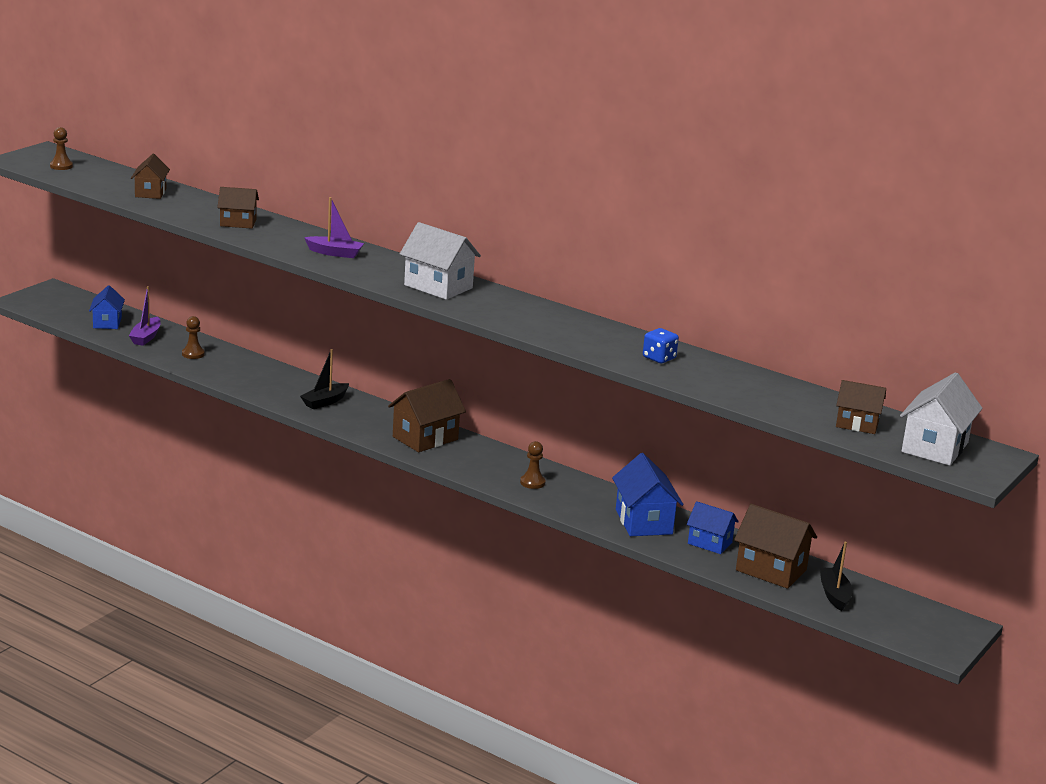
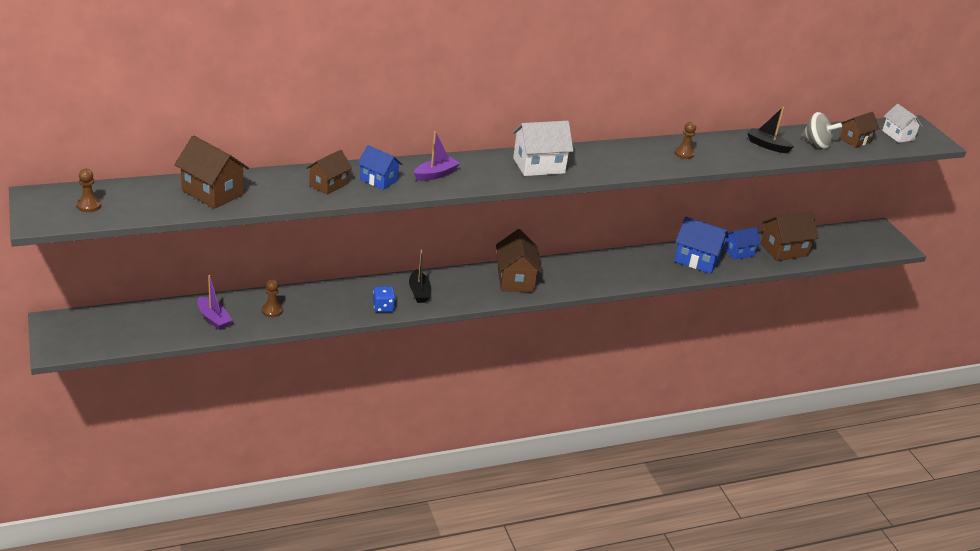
camera: 55 degrees left, 10 degrees up
(107, 322) = (161, 325): blue house -> blue house (379, 180)
(150, 193) = (212, 192): brown house -> brown house, size x1.55
(532, 482) = (614, 271): brown pawn -> brown pawn (684, 154)
(659, 358) = (721, 150): blue dice -> blue dice (383, 307)
(794, 404) = (816, 144): none -> grey spinning top
(834, 595) = (824, 246): black boat -> black boat (767, 146)
(934, 447) = (898, 135): white house -> white house, size x0.65

